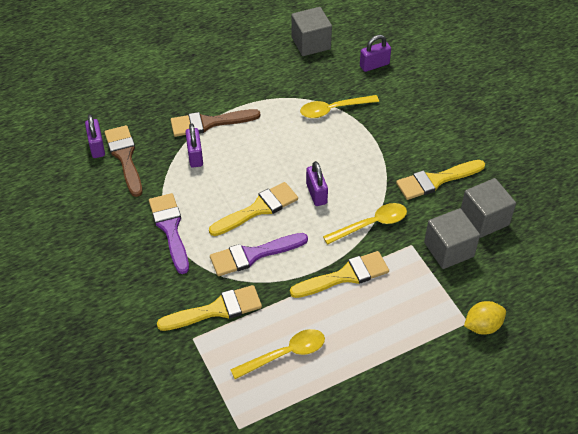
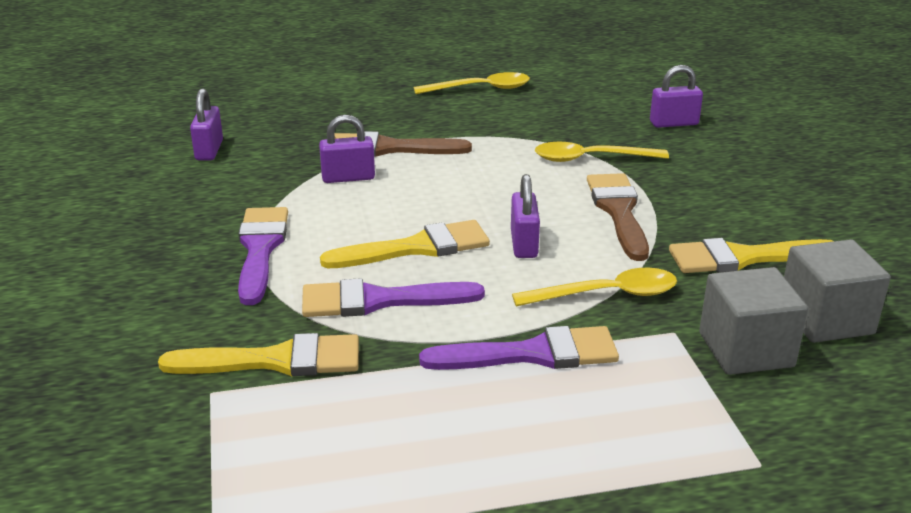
camera: 15 degrees right, 20 degrees down
(125, 157) = (242, 165): brown brush -> brown brush (618, 211)
(195, 156) = (348, 178): purple padlock -> purple padlock turned 75 degrees clockwise
(285, 354) = (368, 447): yellow spoon -> yellow spoon (481, 89)
(311, 43) = (582, 93): grey cube -> none
(345, 276) = (532, 354): yellow brush -> purple brush
(482, 326) = (792, 477): yellow lemon -> none

